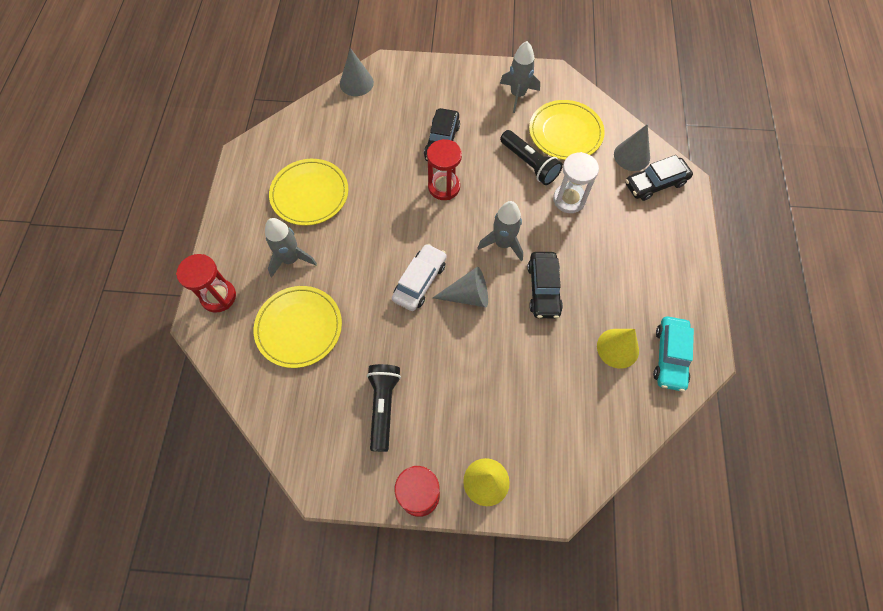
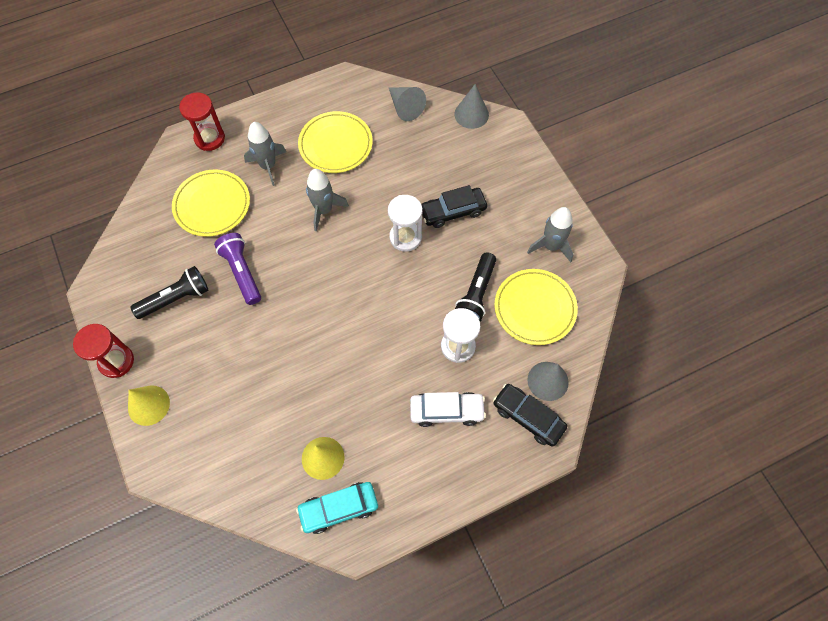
camera: 60 degrees right, 0 degrees up
(393, 333) = (242, 272): none -> purple flashlight
(420, 281) = (300, 267): white car -> white car (446, 411)
(444, 187) = (405, 237): red hourglass -> white hourglass
(467, 295) = (307, 310): grey cone -> grey cone (405, 107)
(503, 243) = (375, 313): grey rocket -> grey rocket (324, 210)
(543, 289) = (348, 367): black car -> none

